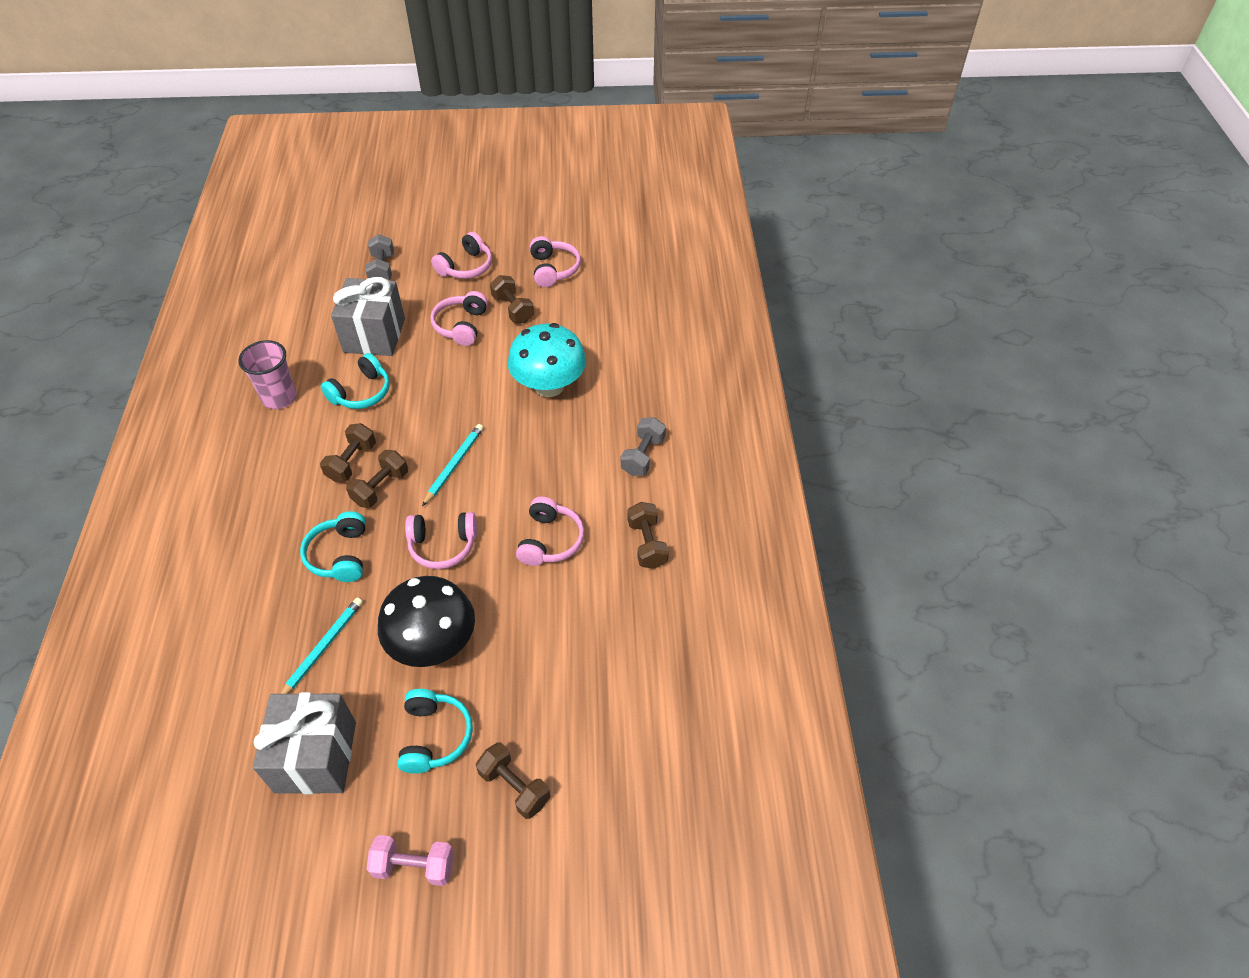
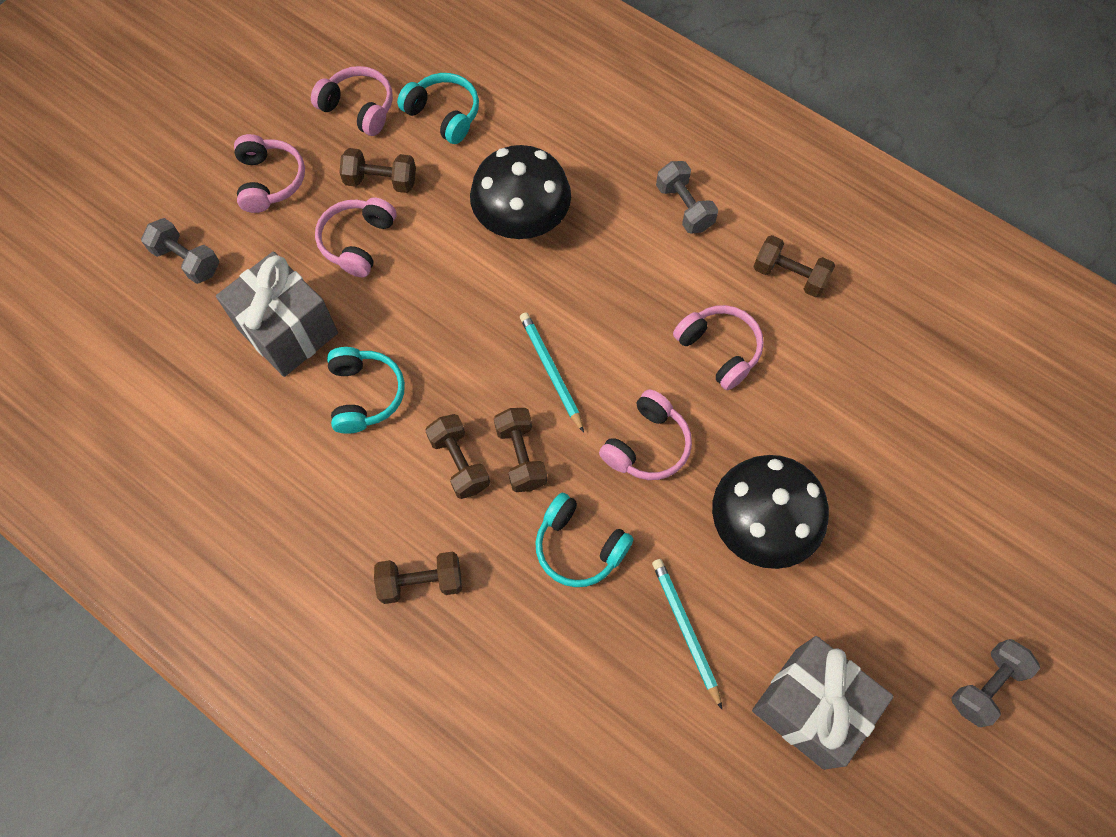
camera: 50 degrees left, 15 degrees up
(279, 398) = (293, 480): pink cup -> none
(414, 866) = (986, 685): pink dumbbell -> grey dumbbell
(435, 736) = (864, 587): turquoise headphones -> turquoise headphones (444, 114)
(461, 326) = (357, 242): pink headphones -> pink headphones turned 60 degrees clockwise
(514, 787) = (964, 553): brown dumbbell -> brown dumbbell (421, 582)
(549, 386) = (522, 222): turquoise mushroom -> black mushroom

